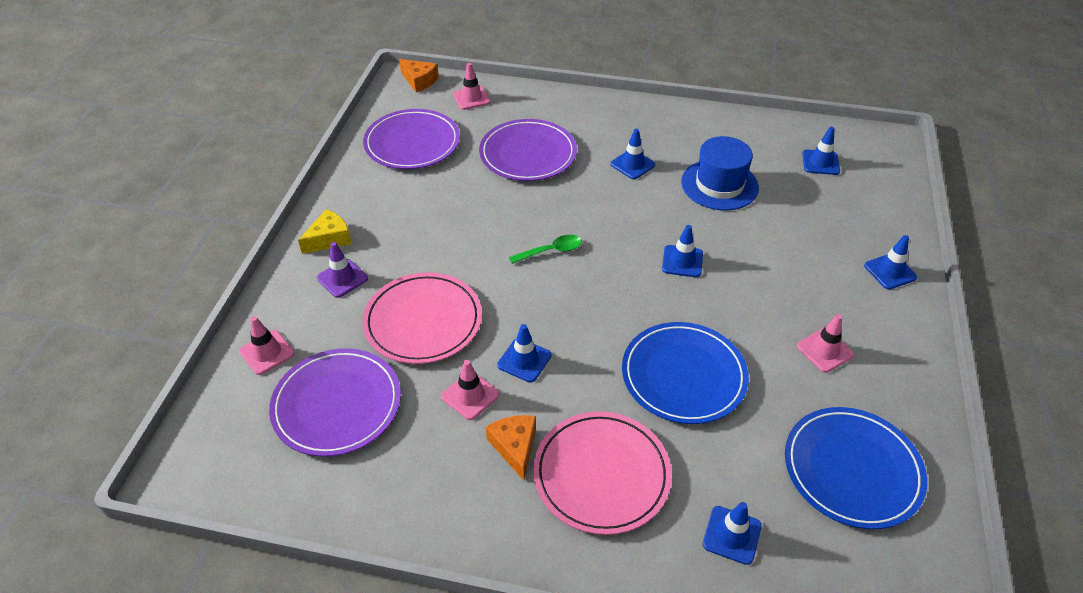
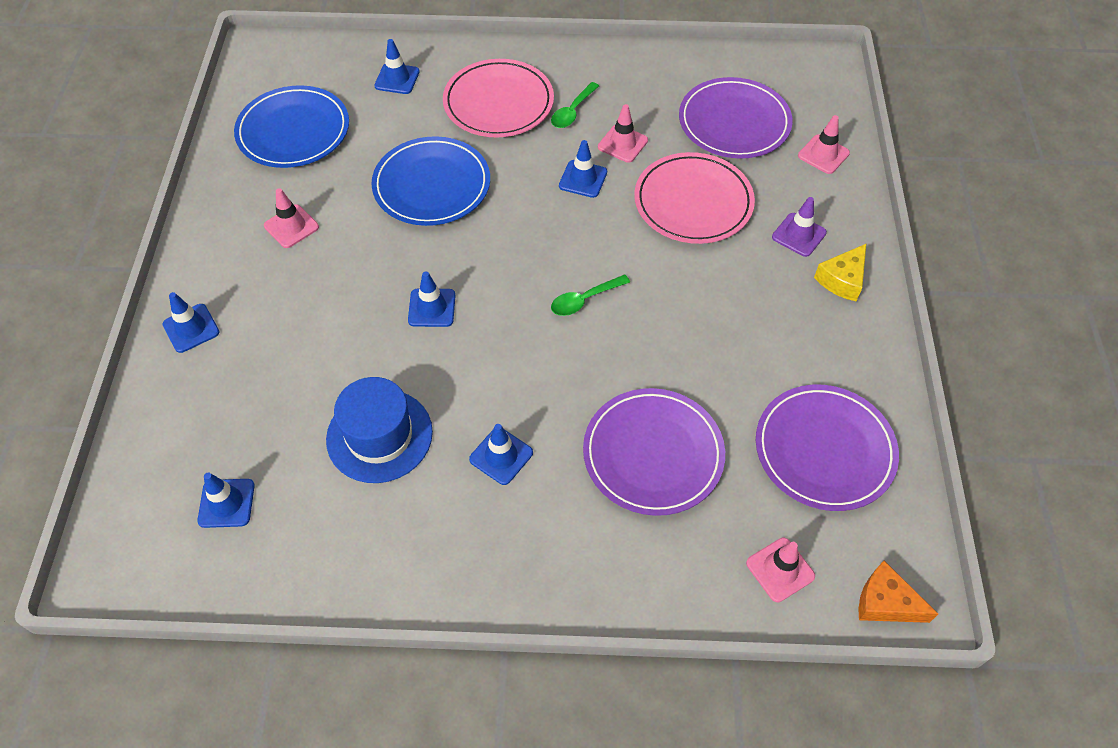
camera: 170 degrees right, 10 degrees up
(515, 447) = (572, 112): orange cheese -> green spoon

